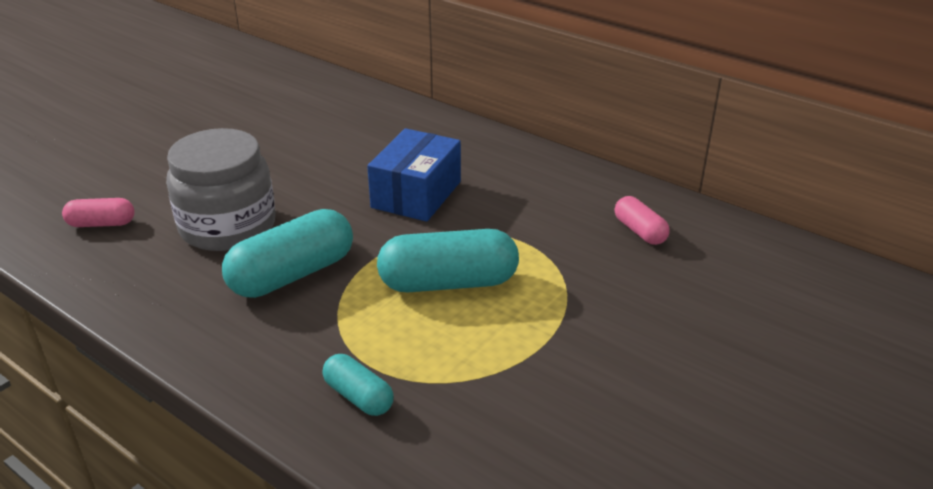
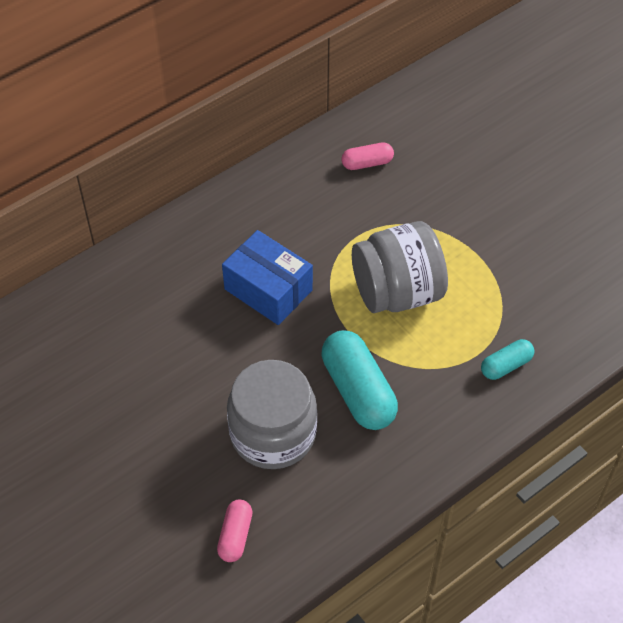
camera: 75 degrees left, 20 degrees up
(448, 283) = (397, 292): turquoise capsule -> grey jar

